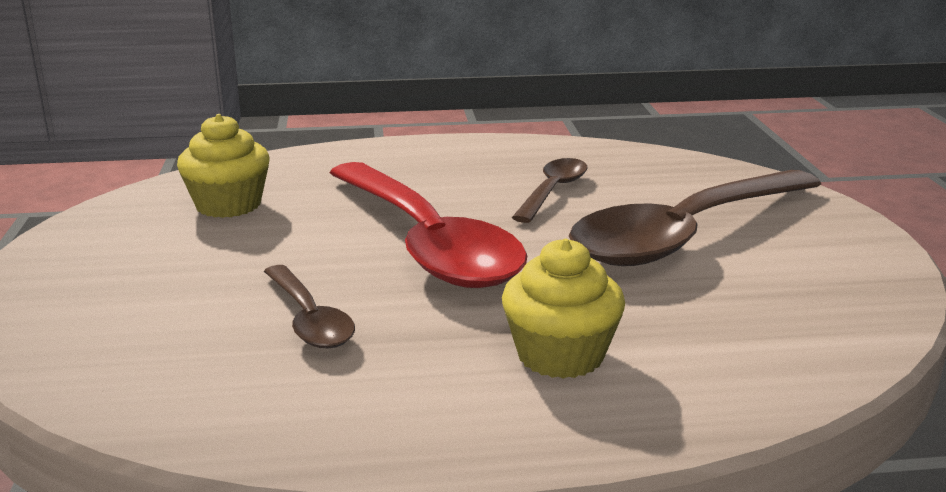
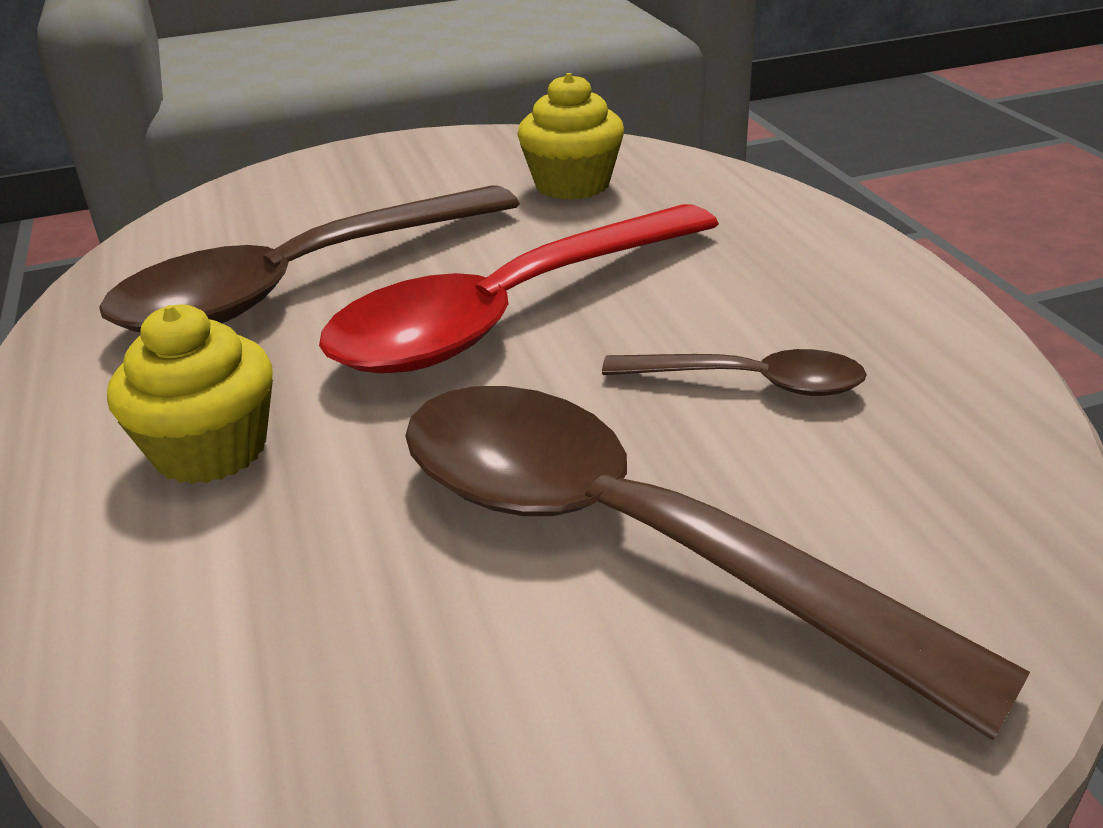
camera: 80 degrees right, 10 degrees up
(309, 319) = (300, 283): brown spoon -> brown spoon, size x2.10

